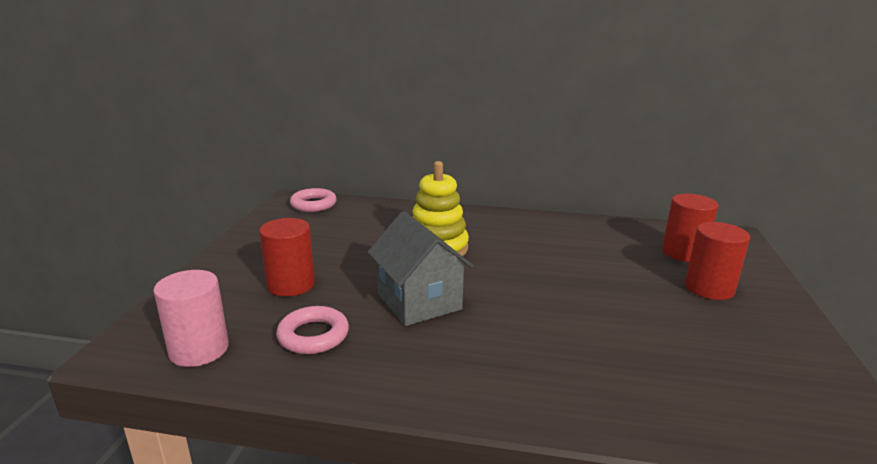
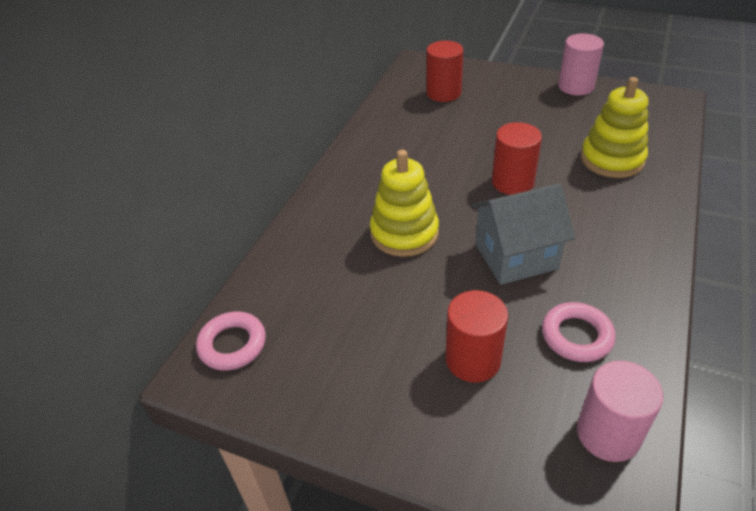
camera: 75 degrees left, 20 degrees up
(633, 371) = (612, 159): none -> yellow stacking toy
(709, 288) = (502, 98): red cylinder -> red cylinder (512, 182)
(804, 345) = (576, 86): none -> pink cylinder

